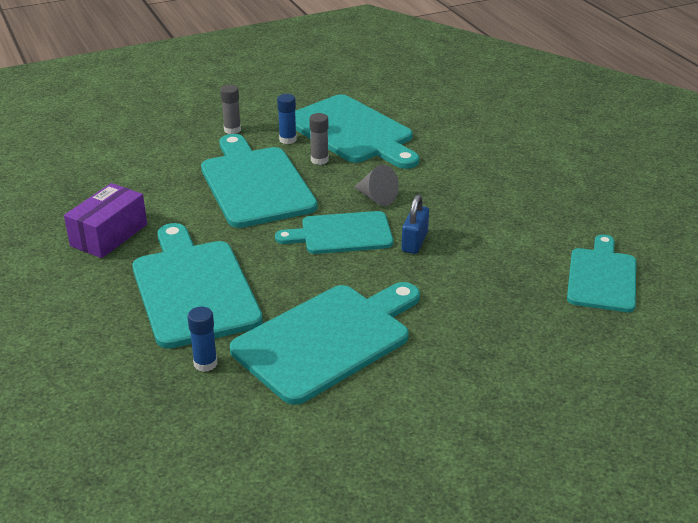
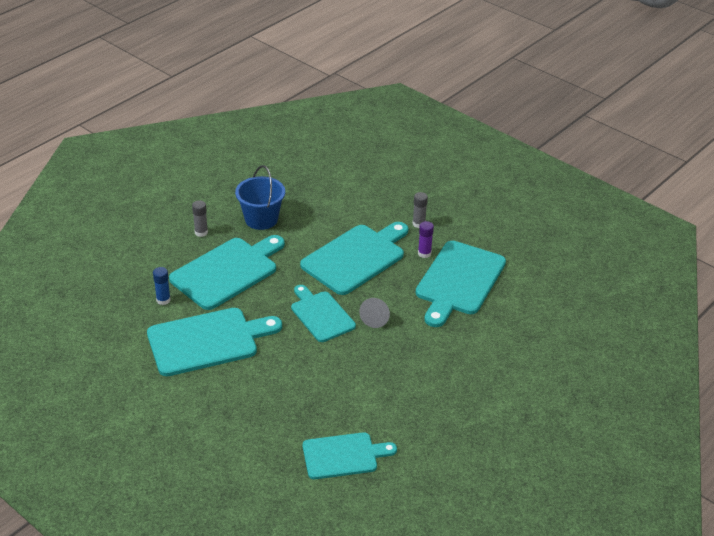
camera: 65 degrees right, 5 degrees up
(109, 235) = (261, 219): purple box -> blue bucket
(287, 139) = (424, 253): blue glue stick -> purple glue stick
(319, 160) = (407, 277): grey glue stick -> grey glue stick (201, 232)
(327, 339) = (208, 341): turquoise cutting board -> turquoise cutting board turned 45 degrees counterclockwise
(414, 242) = (332, 351): blue padlock -> none

